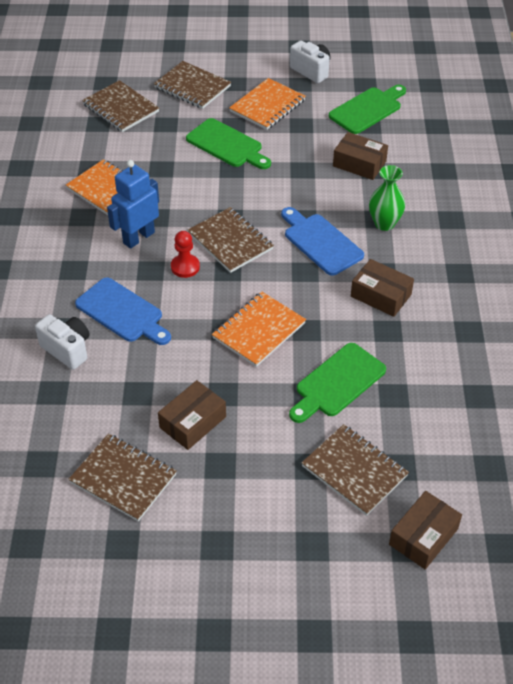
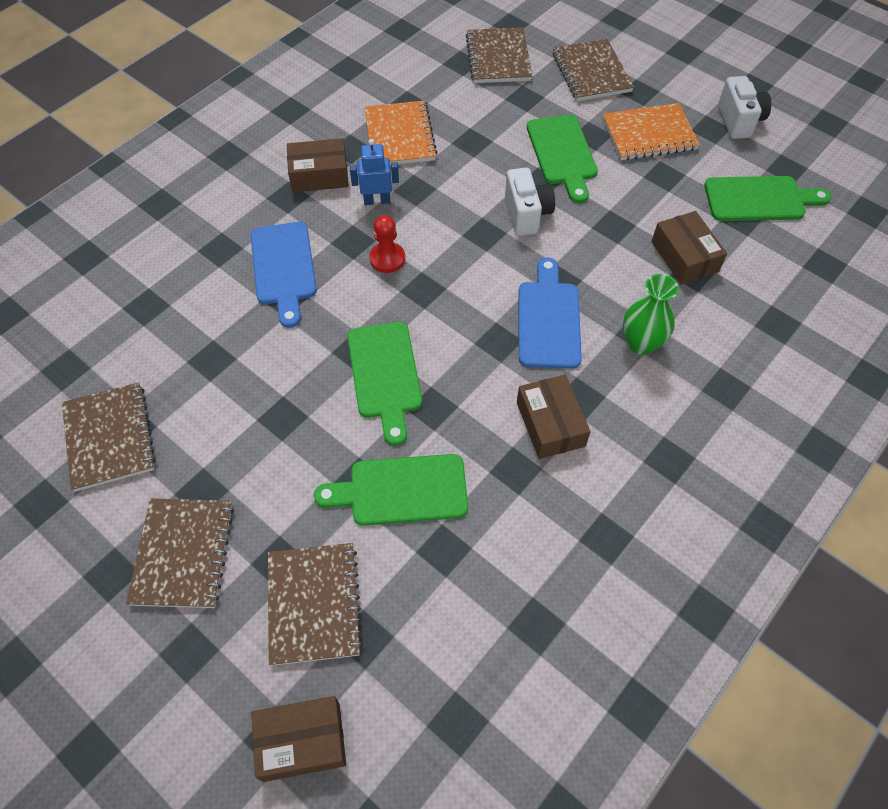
camera: 40 degrees right, 10 degrees up
(67, 349) = (200, 273): white camera -> white camera (526, 214)
(138, 237) = (377, 200): blue robot -> blue robot, size x0.66
(193, 422) = (225, 427): brown box -> brown box (319, 175)
(230, 241) = (457, 260): brown notebook -> brown notebook (183, 554)
(259, 331) = (385, 375): orange notebook -> green cutting board

